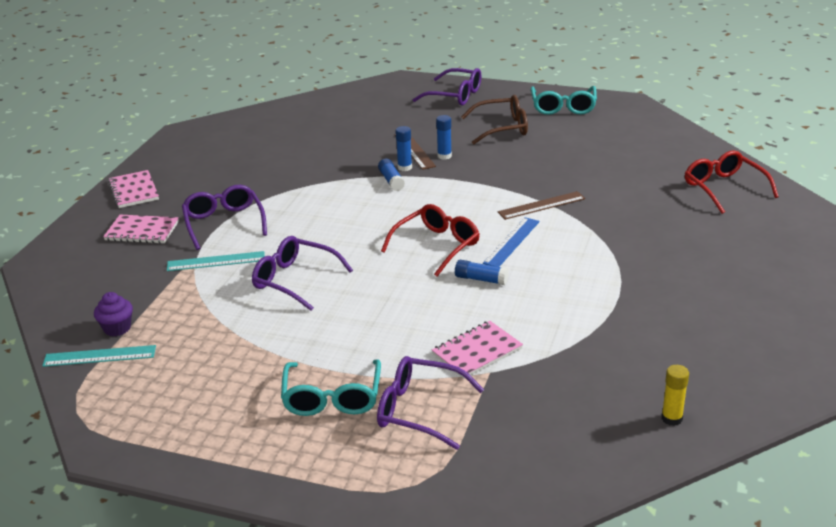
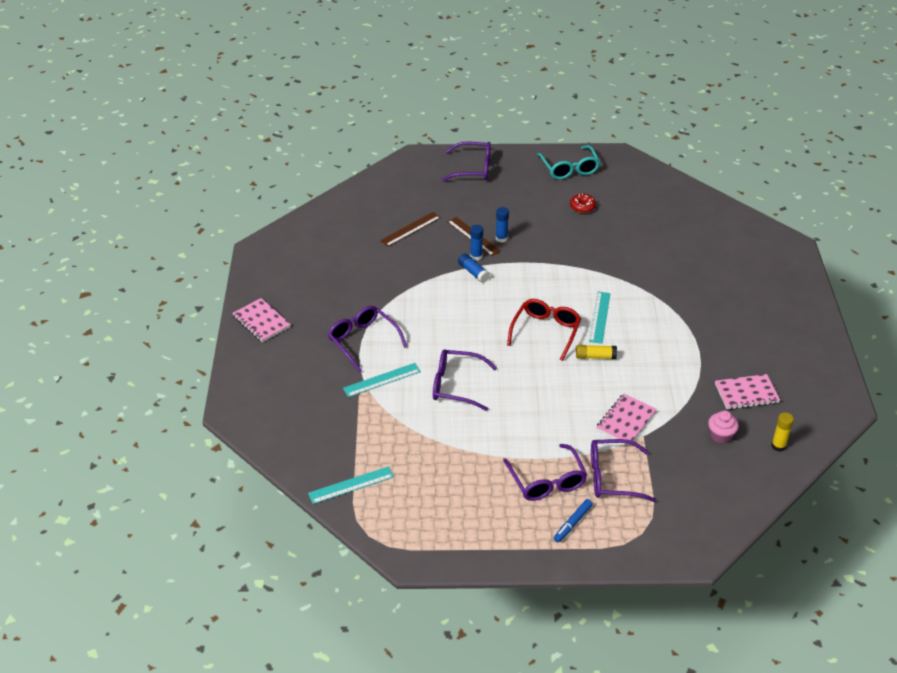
camera: 20 degrees left, 10 degrees up
(117, 328) = (346, 458): purple cupcake -> none
(142, 231) = (299, 362): pink notebook -> pink notebook (746, 393)
(332, 398) = (547, 481): turquoise glasses -> purple glasses
(332, 452) = (572, 523): none -> blue marker
(481, 279) = (595, 356): blue glue stick -> yellow glue stick
(502, 128) = (532, 200): brown glasses -> none
(511, 242) = (599, 317): blue ruler -> turquoise ruler
(541, 205) = (604, 277): brown ruler -> brown ruler (410, 229)
(557, 140) = (582, 207): none -> red donut
(595, 391) = (720, 435): none -> pink cupcake
(724, 188) = (729, 236): red glasses -> none

